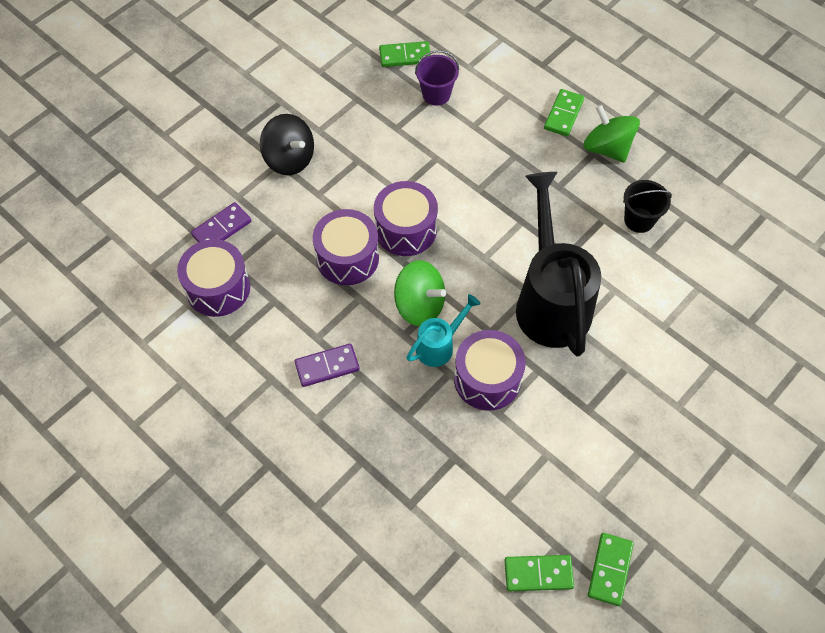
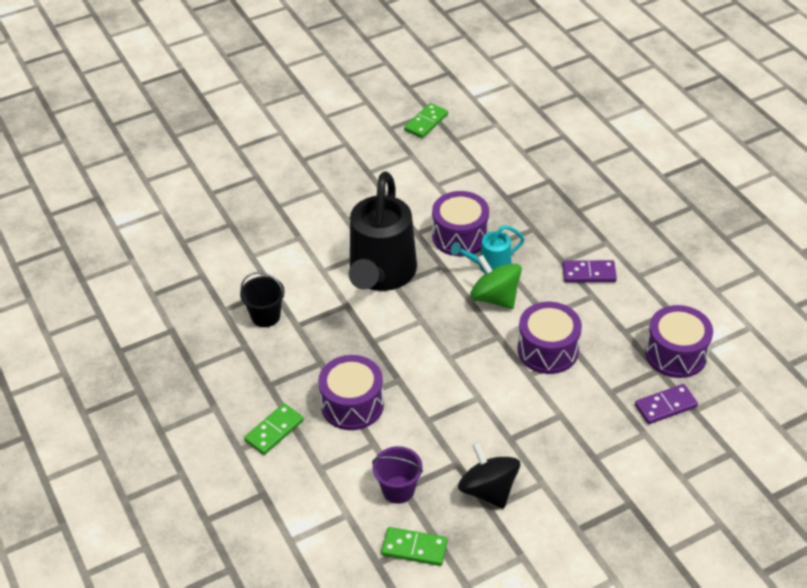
camera: 160 degrees left, 15 degrees down
(289, 159) = (582, 458): black spinning top -> black spinning top (488, 490)
(406, 229) = (484, 361): purple drum -> purple drum (352, 404)
(538, 574) = (474, 130): green domino -> none
(607, 148) = (252, 385): green spinning top -> none

